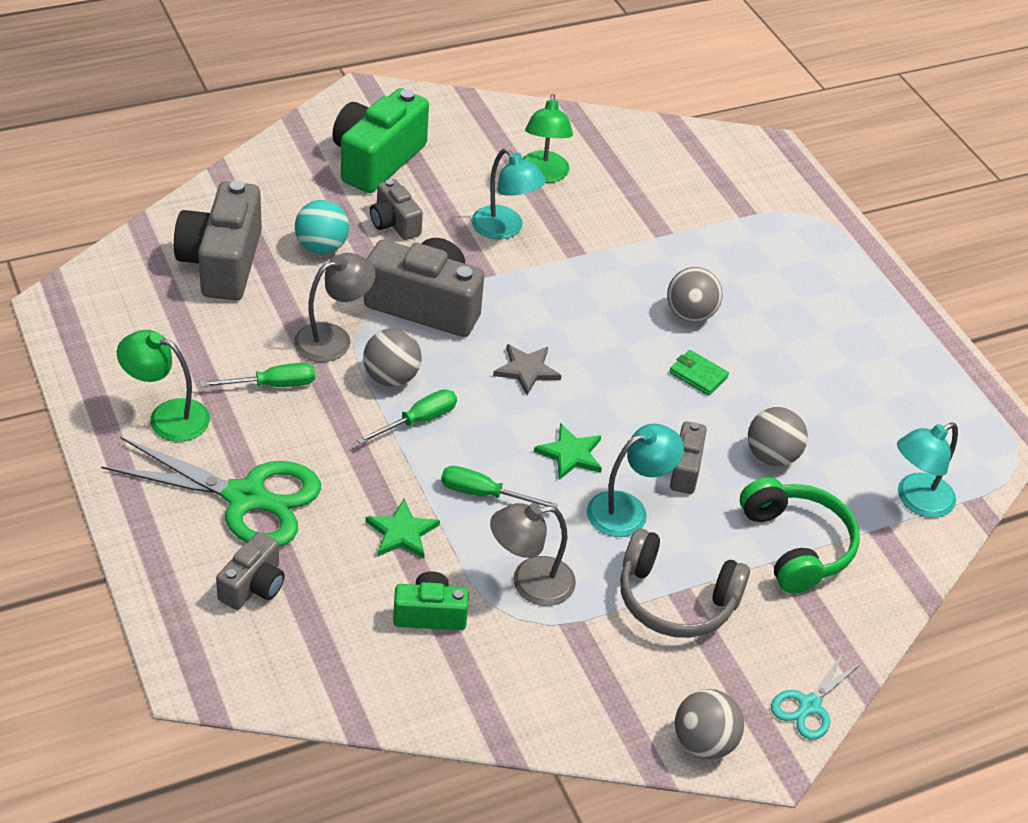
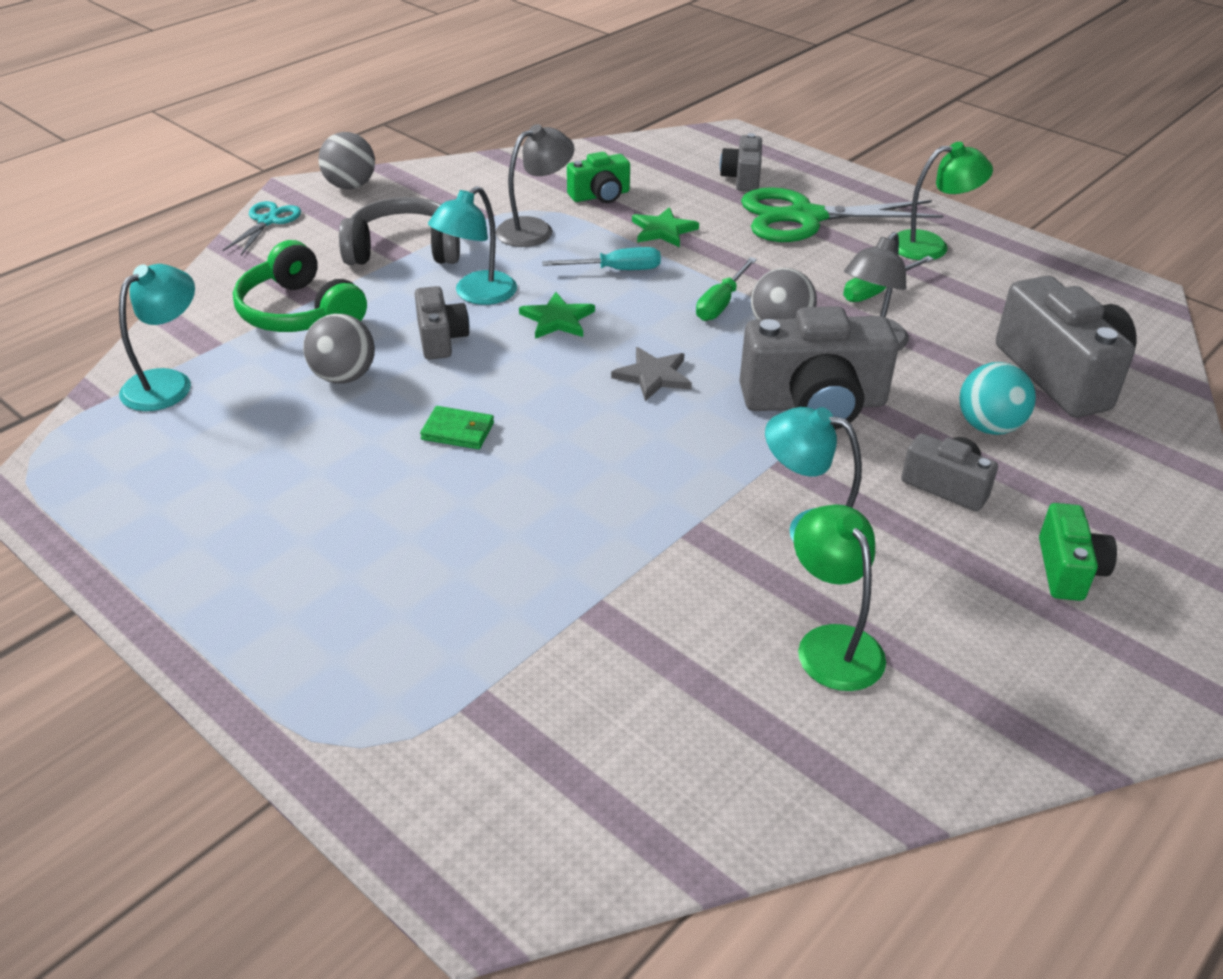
camera: 160 degrees right, 5 degrees down
(377, 160) = (1068, 570): green camera -> green camera, size x0.54
(483, 494) = (616, 270): green screwdriver -> turquoise screwdriver
(690, 314) = (498, 500): grey ball -> none

